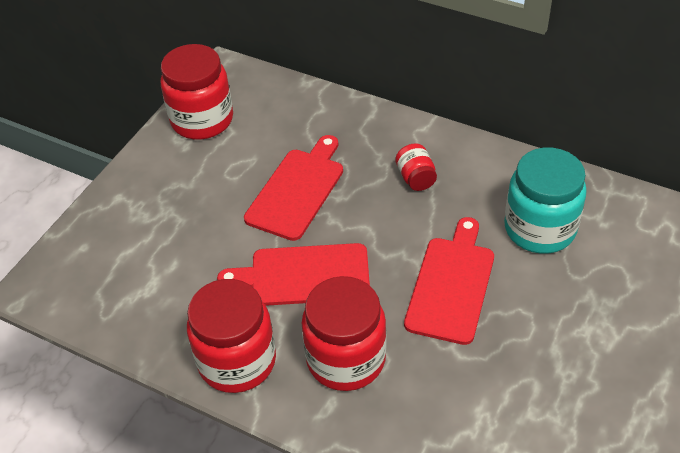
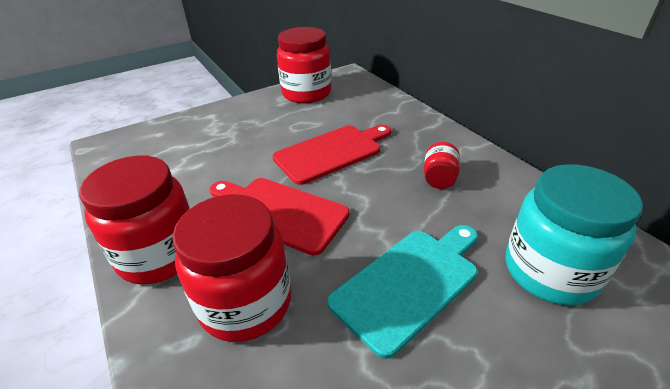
camera: 30 degrees right, 10 degrees down
(451, 285) = (409, 283): red cutting board -> turquoise cutting board

